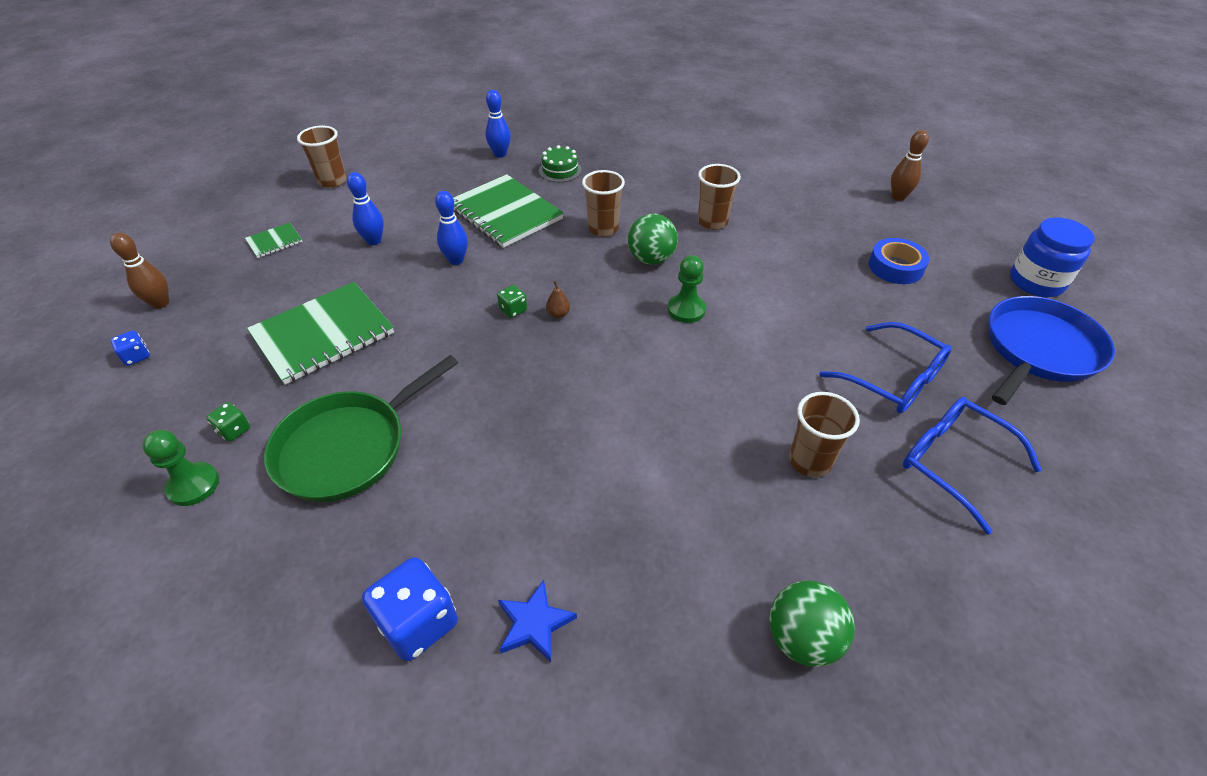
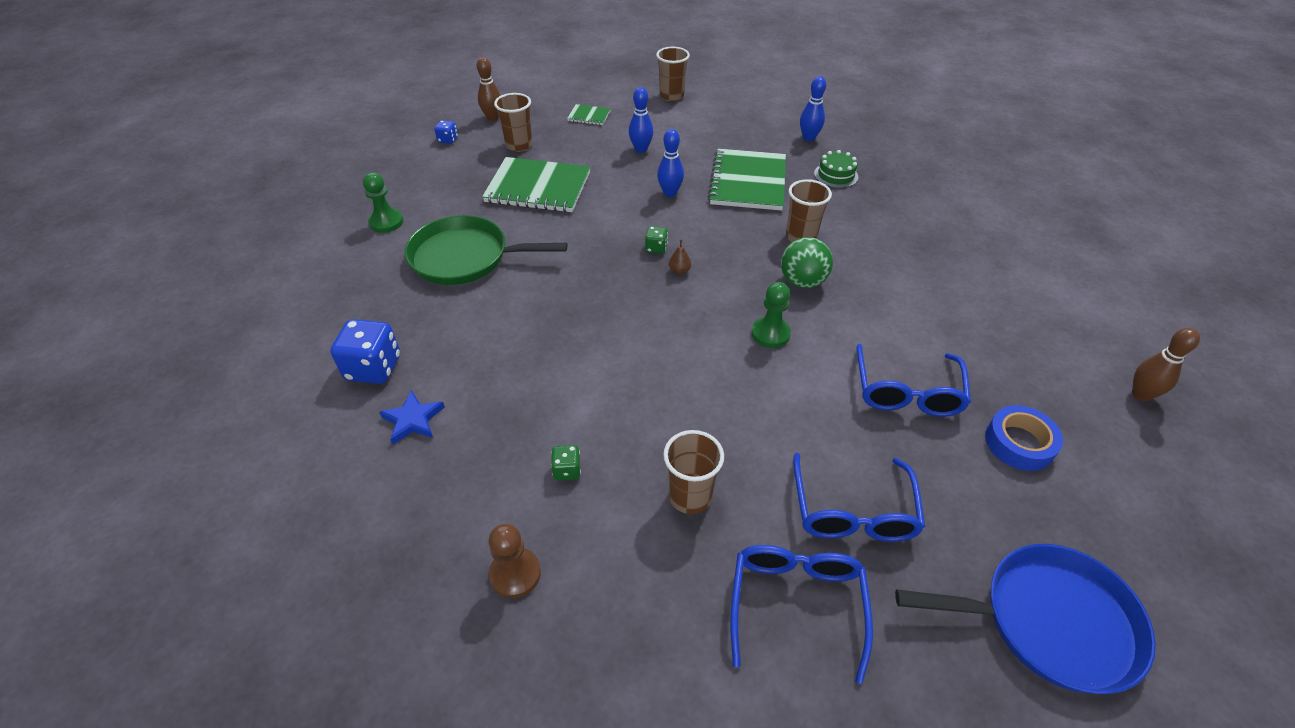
camera: 50 degrees right, 0 degrees up
(234, 430) = (434, 208): green dice -> green dice (567, 470)
(712, 222) = (899, 289): brown cup -> brown cup (519, 145)
(802, 638) = (515, 574): green ball -> brown pawn
(809, 283) = (906, 391): none -> blue glasses
(1036, 282) = (1170, 578): blue jar -> none

